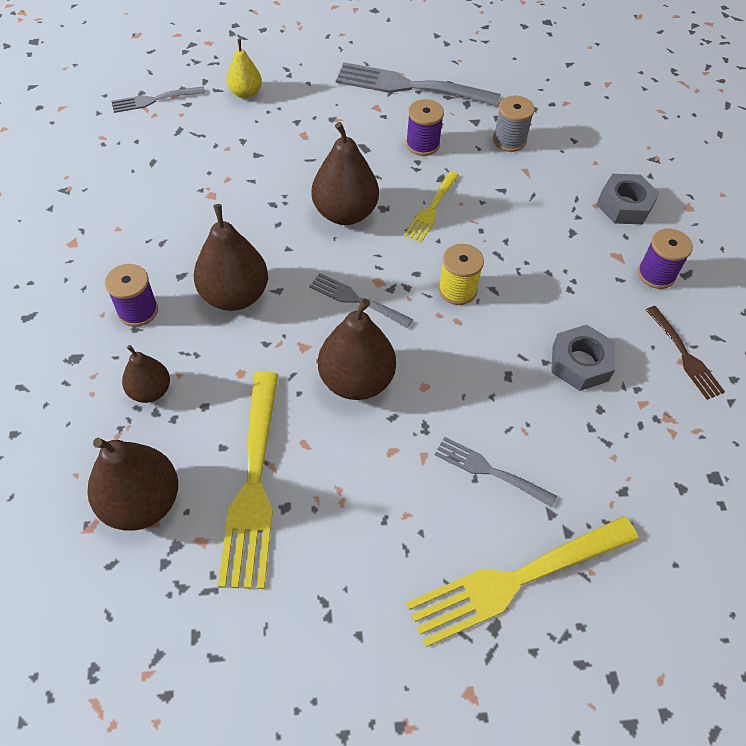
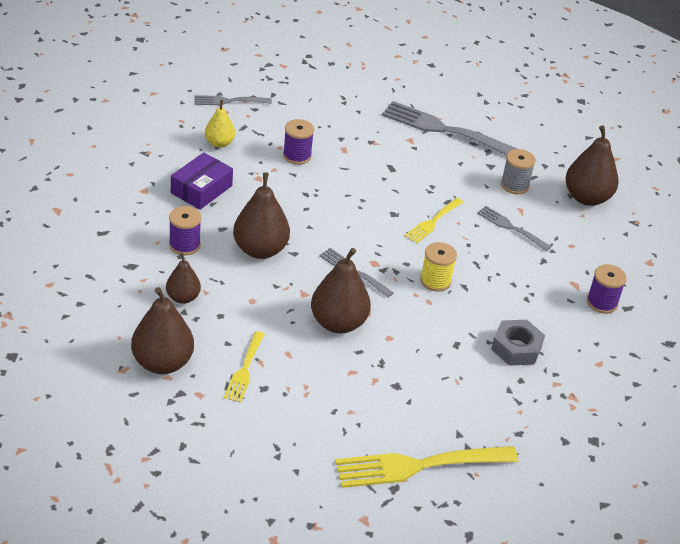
camera: 10 degrees right, 15 degrees down
(144, 226) = (201, 189): none -> purple box
(245, 93) = (304, 109): yellow pear -> yellow pear (219, 143)
(253, 484) = (244, 369): yellow fork -> yellow fork, size x0.55
(345, 213) = (362, 211): brown pear -> brown pear (587, 198)
(422, 144) = (440, 174): purple spool -> purple spool (297, 156)
(490, 471) = (421, 399): grey fork -> grey fork (511, 227)
(624, 205) = (595, 250): grey nut -> none
(684, 355) = (602, 360): brown fork -> none

